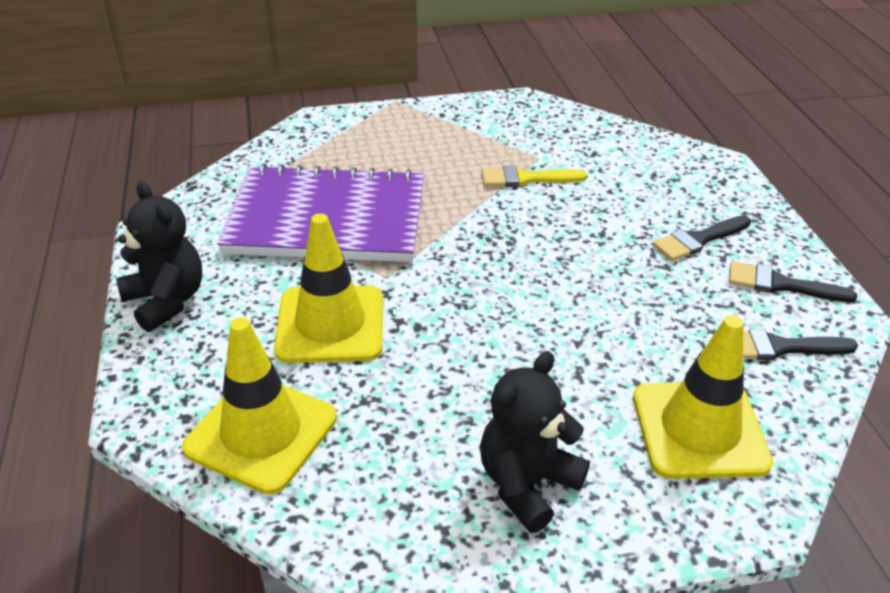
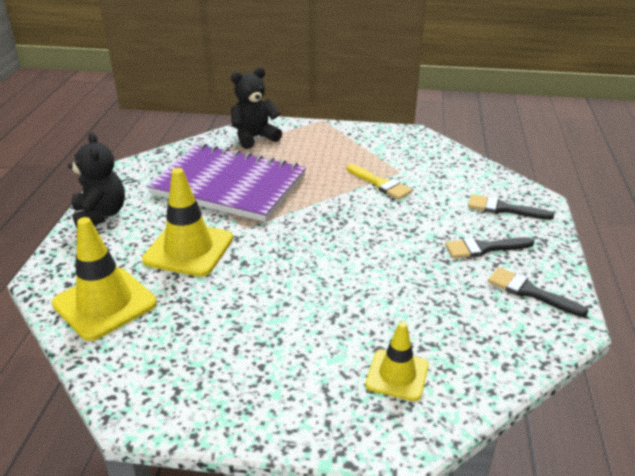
camera: 20 degrees right, 5 degrees down
(525, 178) = (380, 184): yellow brush -> yellow brush turned 150 degrees counterclockwise
(527, 484) = (250, 377): black teddy bear -> black teddy bear (254, 137)
(699, 430) = (397, 375): yellow traffic cone -> yellow traffic cone, size x0.61
(779, 347) = (498, 334): black brush -> black brush (503, 209)

